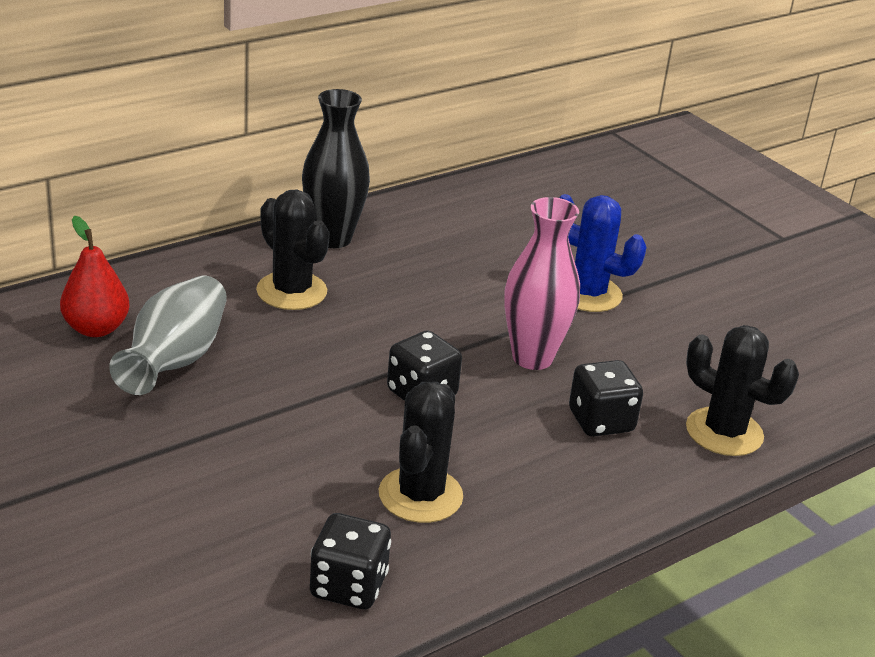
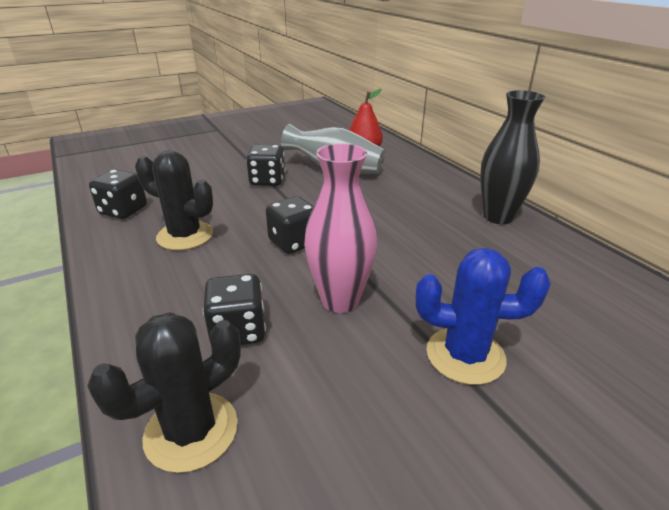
camera: 100 degrees right, 0 degrees up
(220, 432) = (267, 181): none -> black dice
(291, 291) = (417, 201): black cactus -> none
(588, 294) = (465, 355): blue cactus -> blue cactus turned 60 degrees clockwise

